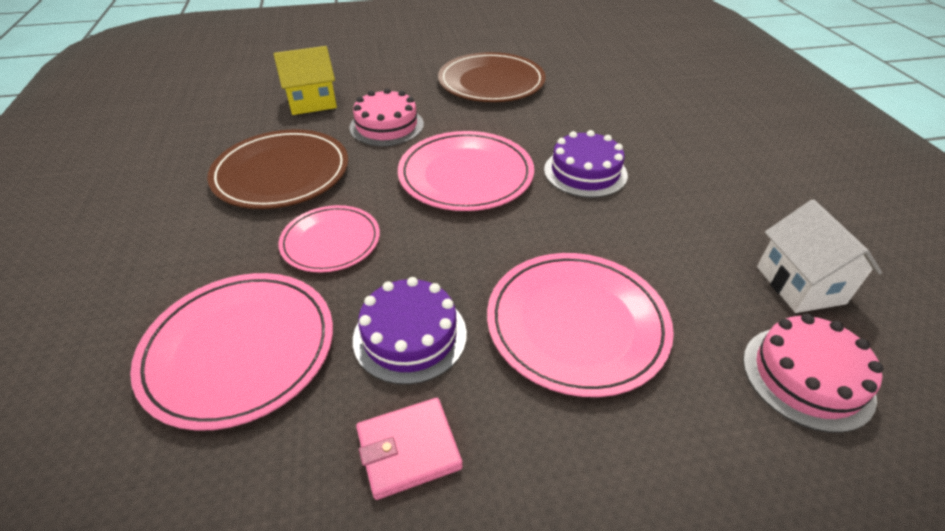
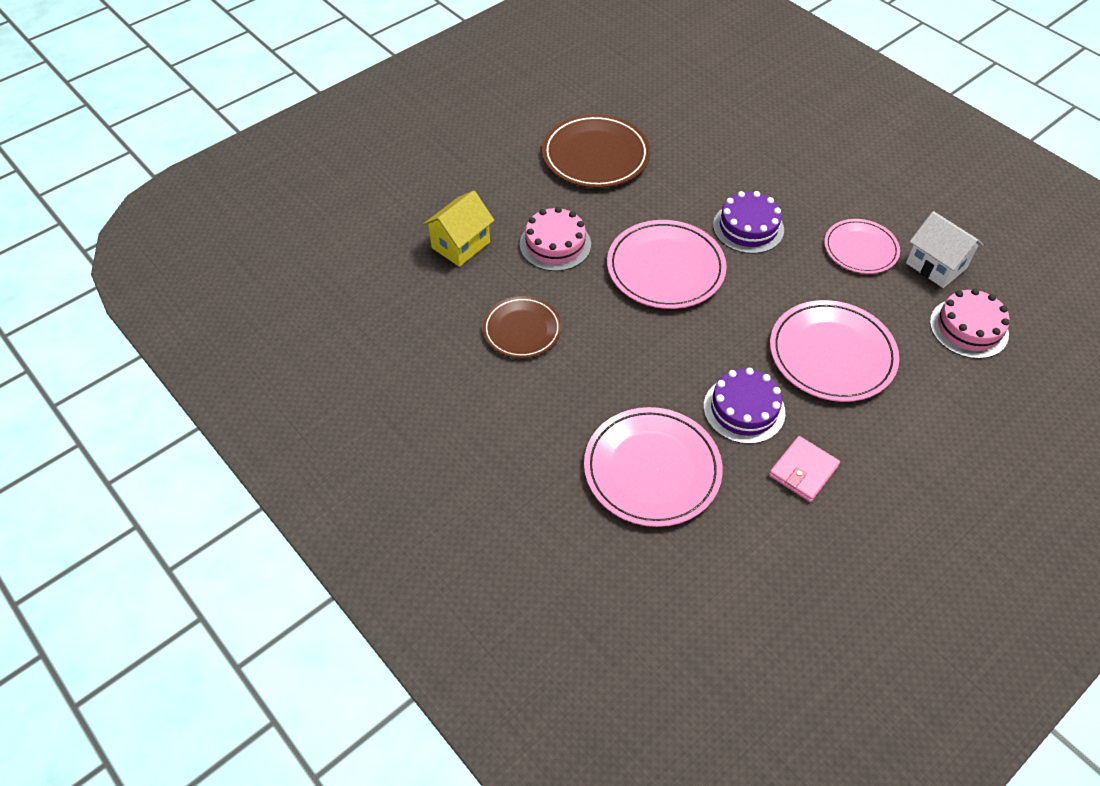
camera: 30 degrees left, 10 degrees up
(281, 173) = (522, 330): brown plate -> brown plate, size x0.64
(331, 241) = (626, 370): pink plate -> pink plate (860, 249)

